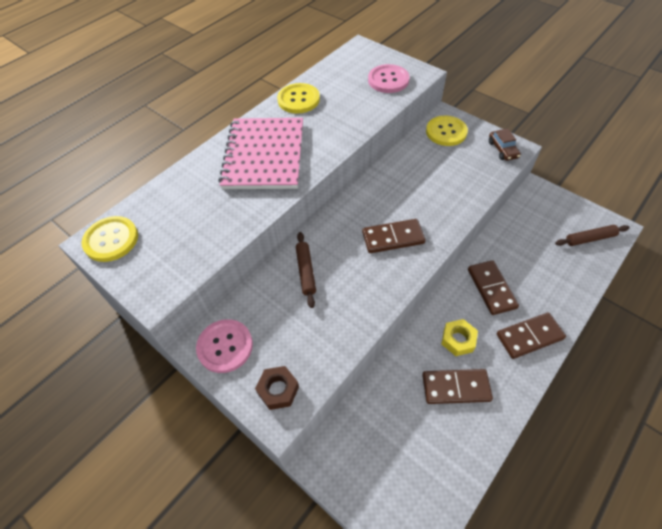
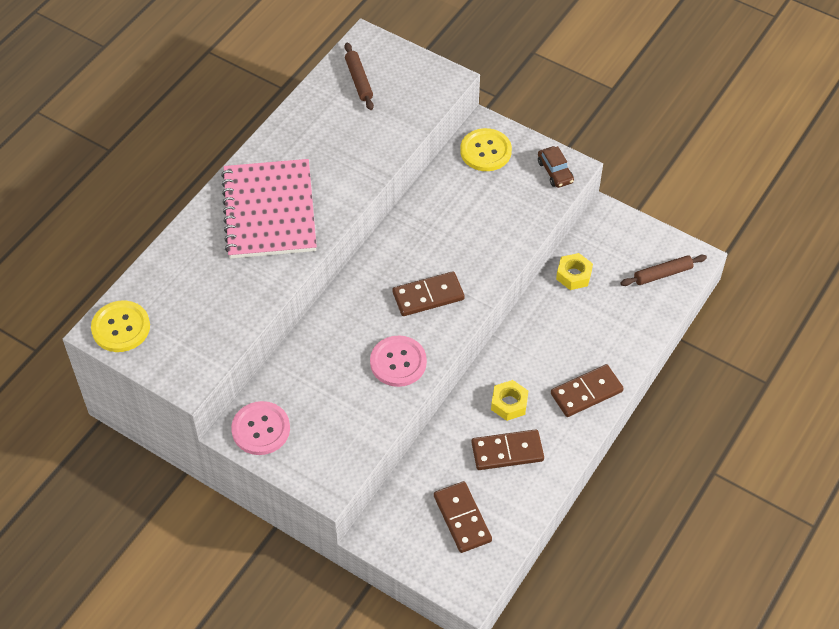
camera: 10 degrees left, 0 degrees up
(278, 390) = (324, 464): brown nut -> none
(298, 100) = (297, 130): yellow button -> none
(306, 271) = (334, 343): brown rolling pin -> brown rolling pin (358, 80)
(388, 80) = (407, 93): pink button -> pink button (398, 362)
(491, 288) = (546, 344): brown domino -> brown domino (462, 518)
(513, 233) = (573, 275): none -> yellow nut

